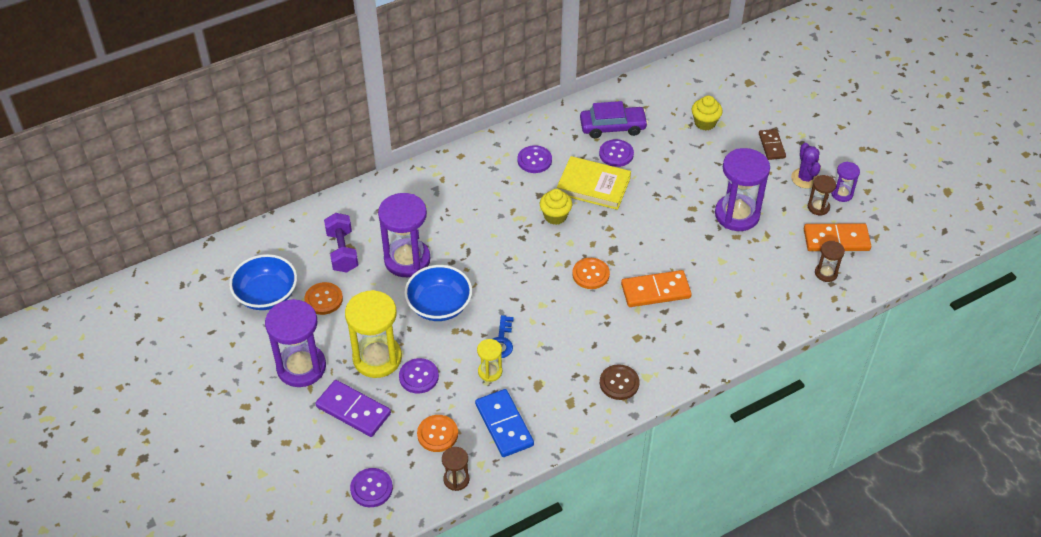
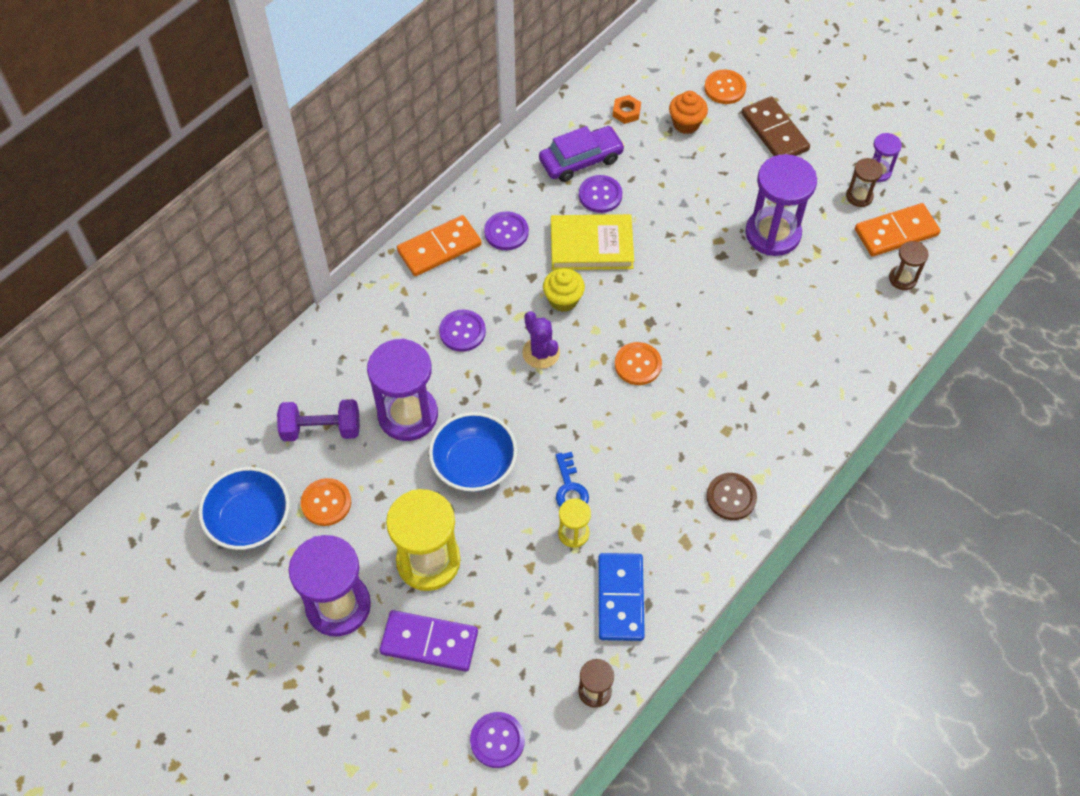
camera: 20 degrees left, 10 degrees up
(342, 251) = (321, 429): purple dumbbell -> purple dumbbell turned 60 degrees counterclockwise
(418, 377) = (490, 569): purple button -> purple button (462, 331)
(437, 434) = (546, 639): orange button -> orange button (725, 88)
(504, 425) = (621, 598): blue domino -> blue domino turned 45 degrees clockwise
(655, 291) = (722, 362): orange domino -> orange domino (439, 248)
(662, 103) = (626, 112): none -> orange nut
(705, 123) = (686, 123): yellow cupcake -> orange cupcake
(771, 146) = (774, 132): brown domino -> brown domino, size x1.56
(805, 178) = (829, 163): purple cactus -> purple cactus (541, 353)

